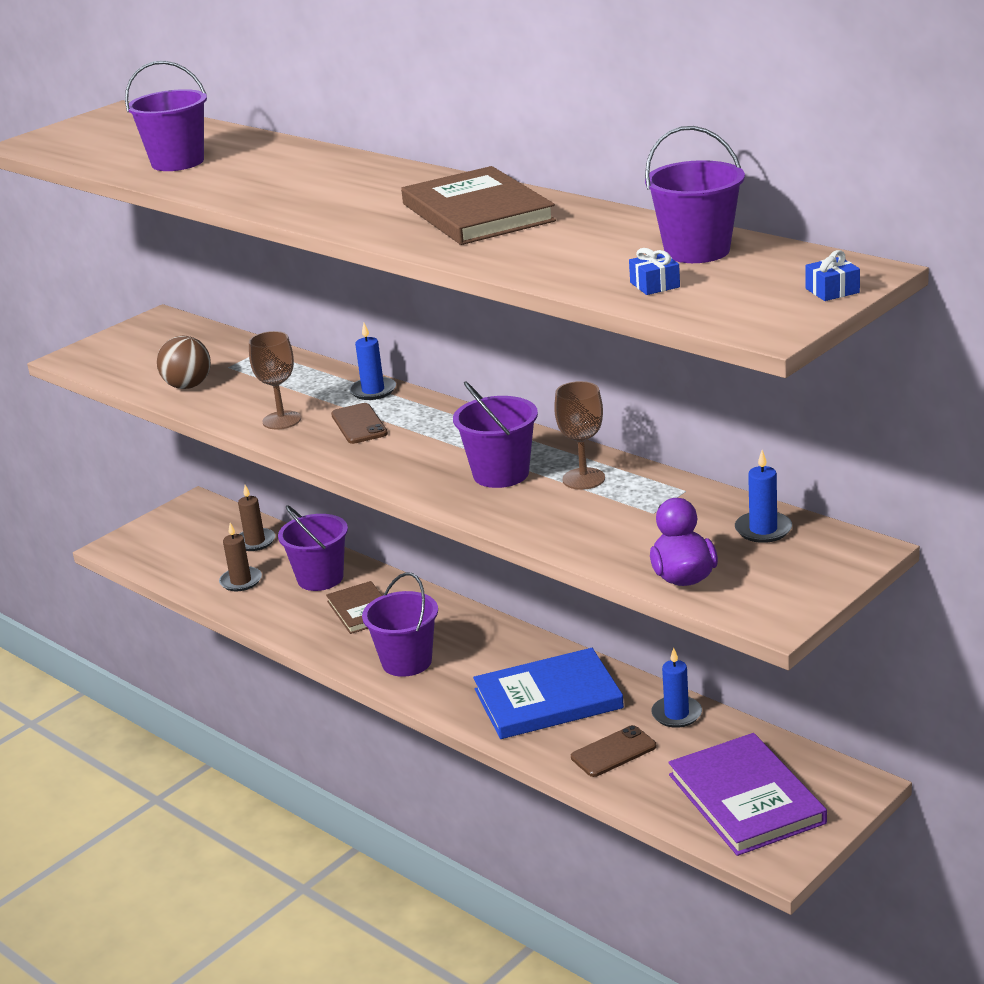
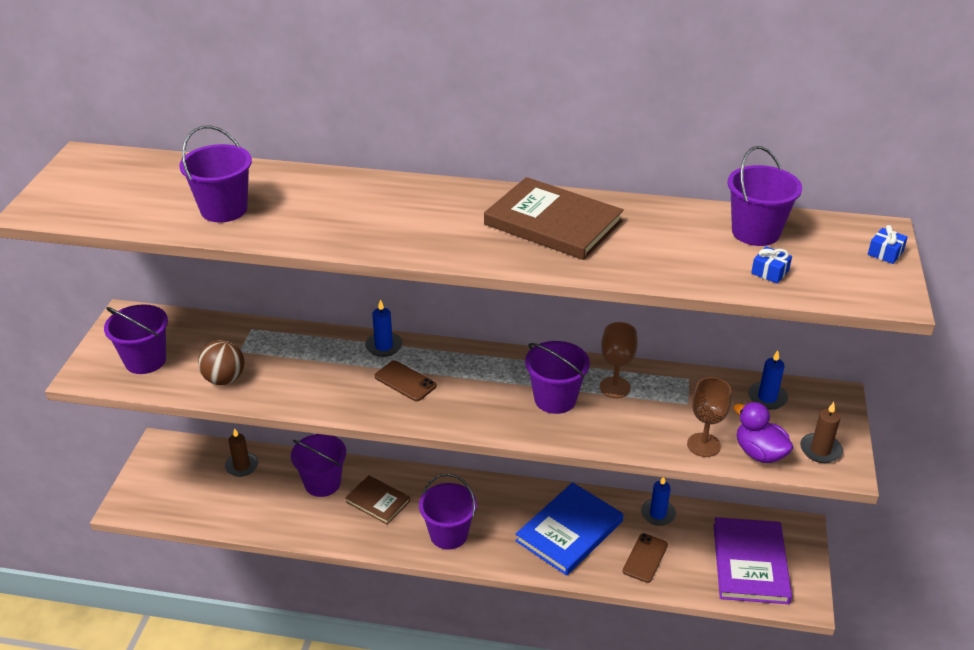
camera: 35 degrees left, 10 degrees up
(135, 357) = (145, 360): none -> purple bucket
(241, 581) = (261, 505): brown candle -> brown candle (820, 450)
(281, 420) = (339, 393): brown goblet -> brown goblet (703, 445)
(746, 799) = (750, 563): purple book -> purple book turned 60 degrees clockwise

